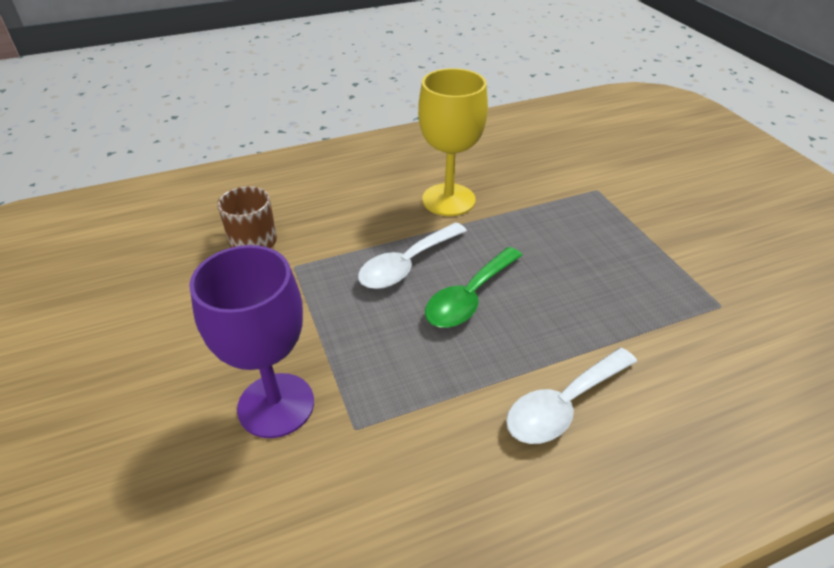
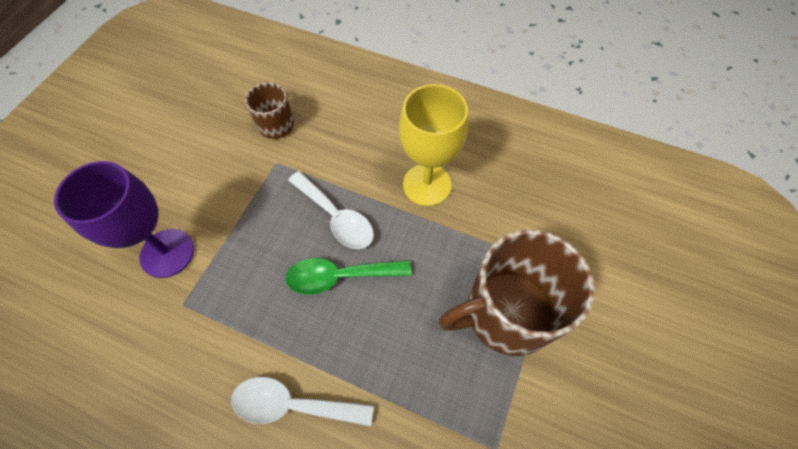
camera: 45 degrees right, 20 degrees up
(407, 264) = (336, 217): white spoon -> white spoon turned 135 degrees counterclockwise
(612, 231) = (507, 313): none -> brown mug

